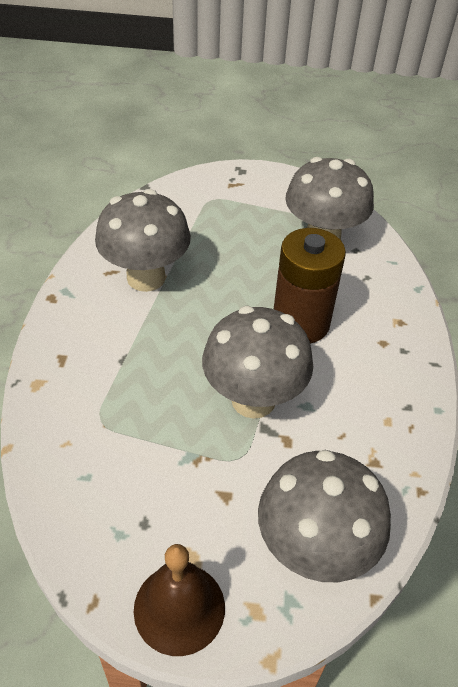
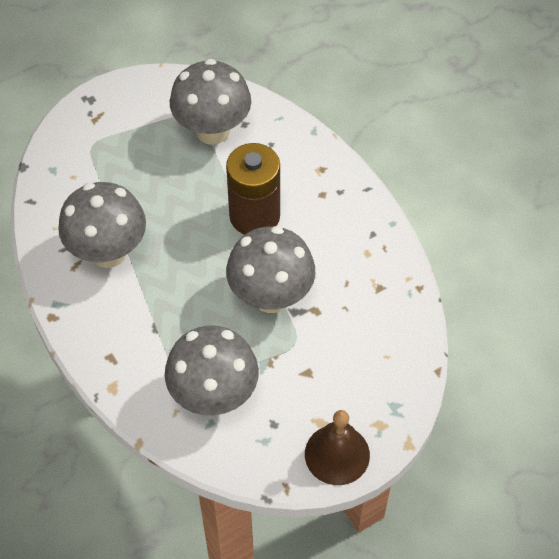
camera: 35 degrees left, 10 degrees up
(313, 550) = (385, 368): grey mushroom -> grey mushroom (214, 396)

